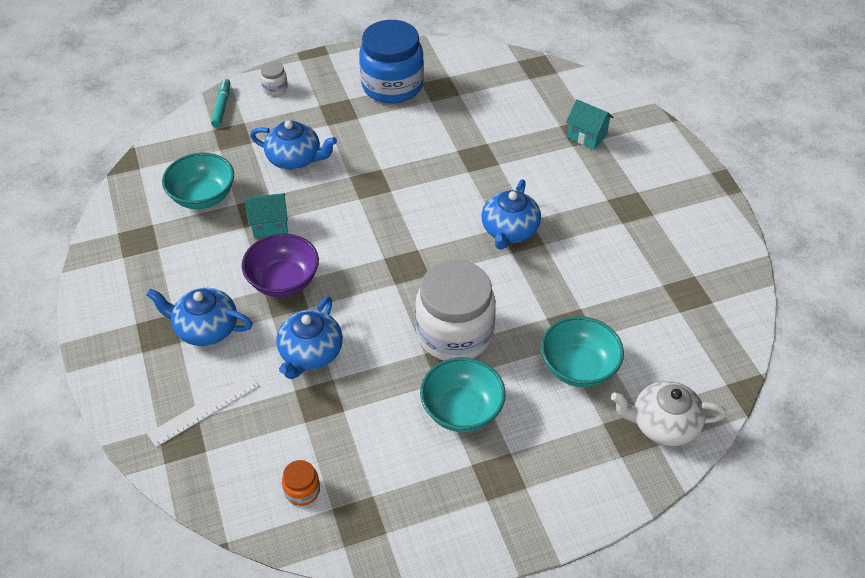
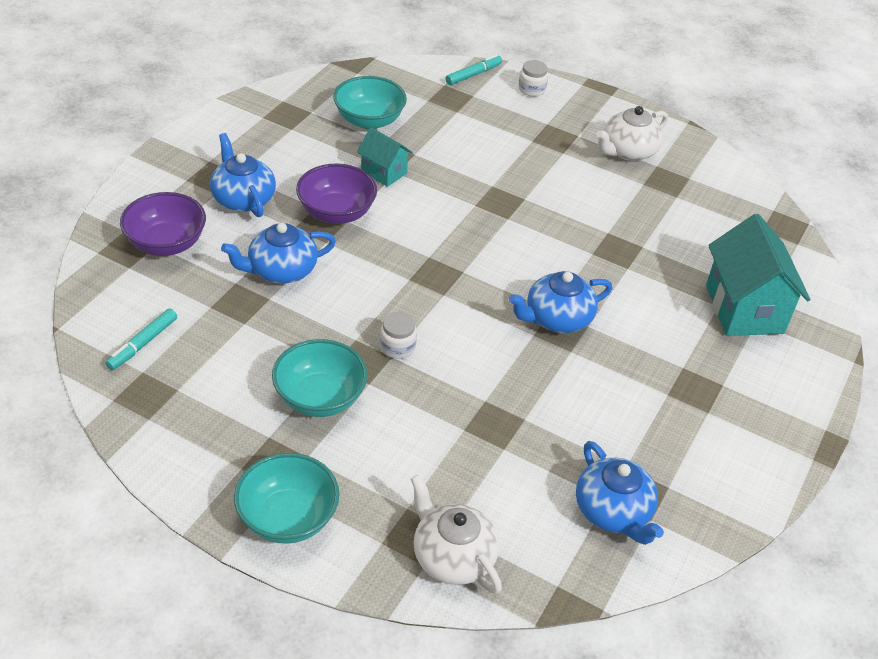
camera: 45 degrees right, 5 degrees down
(204, 409) = (166, 244): white ruler -> purple bowl
(295, 159) = (471, 145): blue teapot -> blue teapot (613, 512)
(302, 490) = (143, 344): orange jar -> turquoise marker
(392, 86) = (628, 151): blue jar -> white teapot
(454, 333) = (397, 347): white jar -> white jar, size x0.41
(578, 367) = (452, 454): turquoise bowl -> turquoise bowl (288, 518)
(587, 136) = (744, 309): turquoise house -> turquoise house, size x1.85

